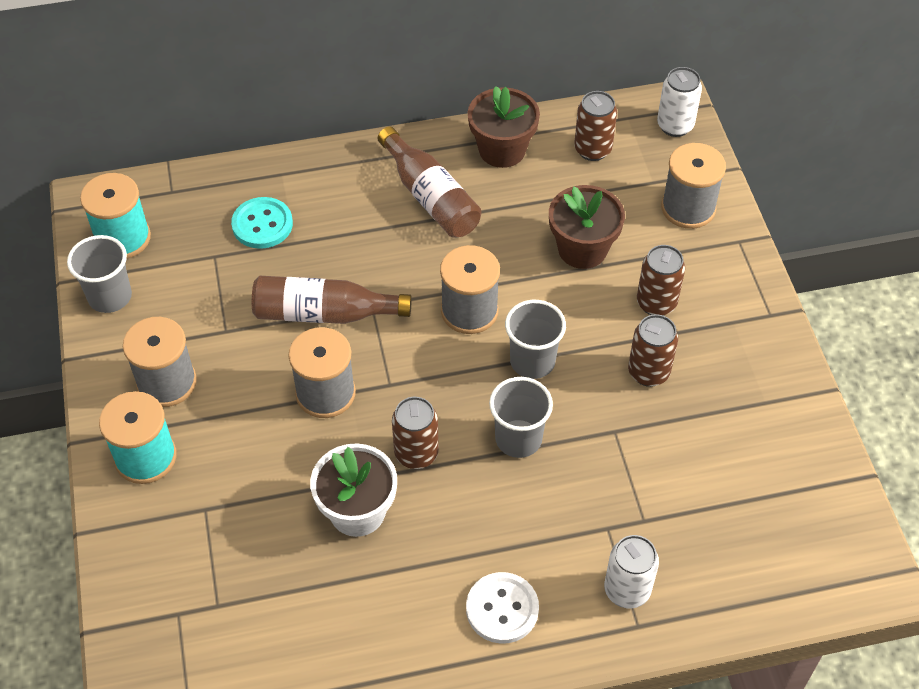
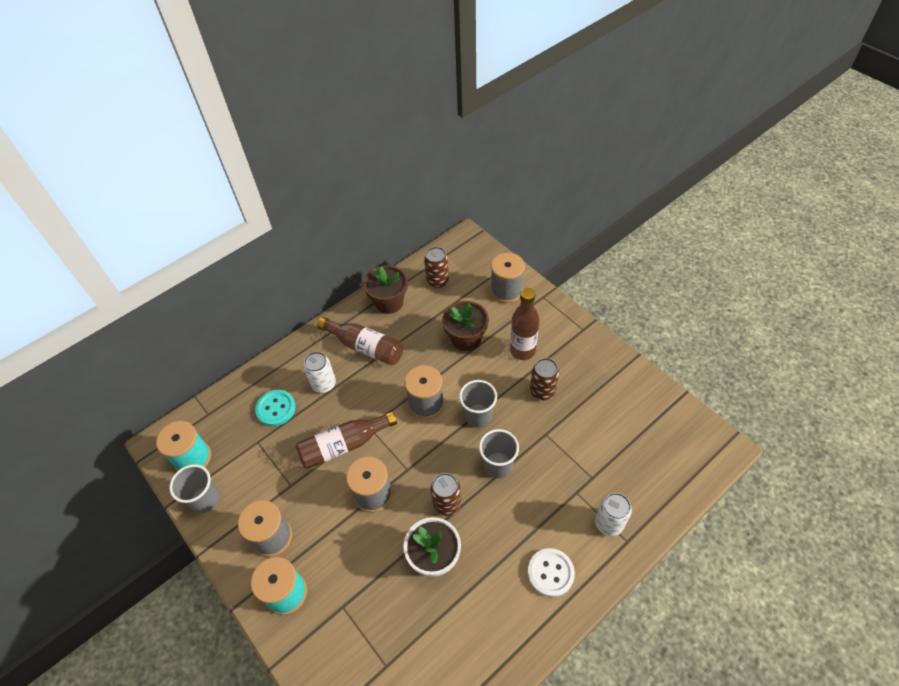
camera: 25 degrees left, 0 degrees up
(656, 303) = (522, 350): brown can -> brown bottle
(675, 126) = (472, 249): white can -> white can (324, 384)

